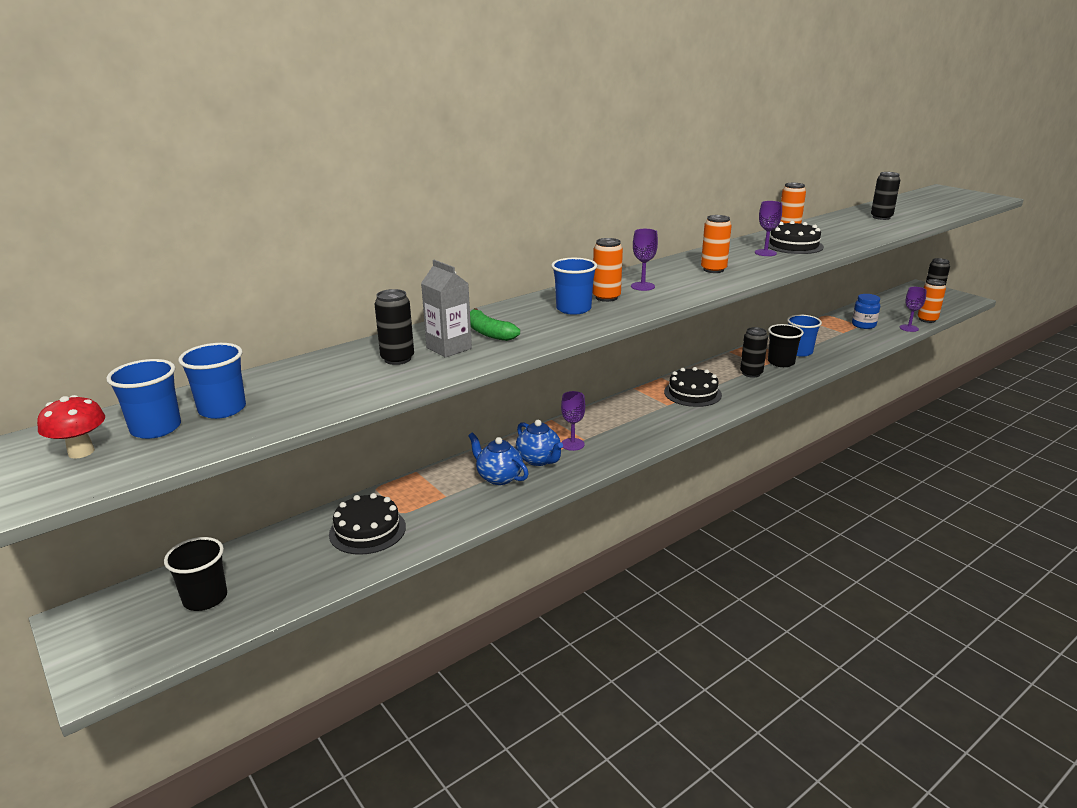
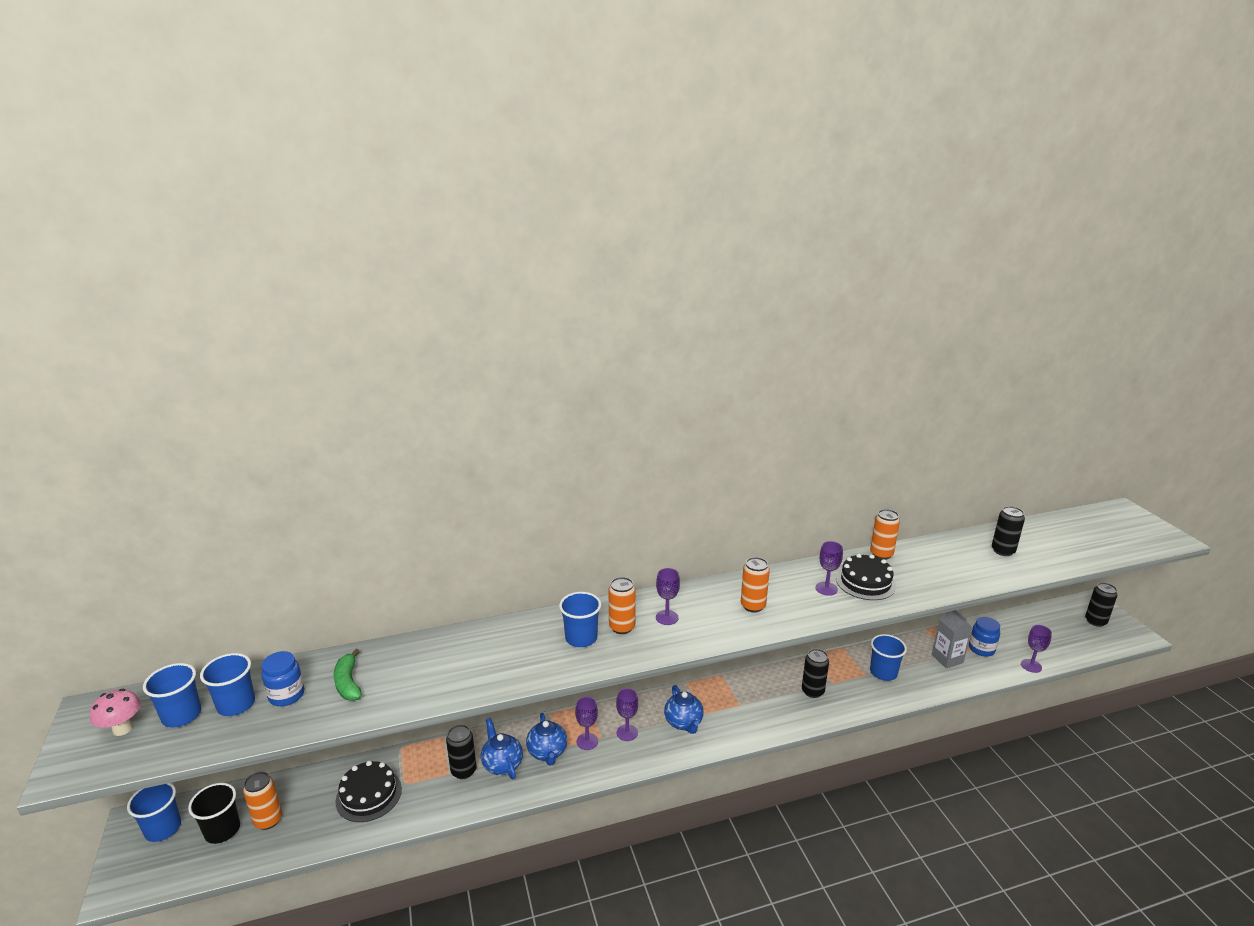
camera: 20 degrees right, 0 degrees up
(81, 452) = (122, 729): red mushroom -> pink mushroom
(121, 616) = (163, 828): none -> blue cup
(281, 393) = (286, 695): none -> blue jar
(397, 359) = (395, 673): black can -> black can (463, 771)
(449, 348) = (442, 669): grey carton -> grey carton (947, 659)
(488, 333) = (487, 656): green banana -> green banana (348, 683)
(606, 431) = (627, 732): none -> purple goblet
(654, 414) = (683, 723): none -> blue teapot
(692, 393) = (737, 704): black cake -> none
(781, 362) = (853, 683): black cup -> none
(927, 320) = (1062, 657): orange can -> orange can (268, 820)

